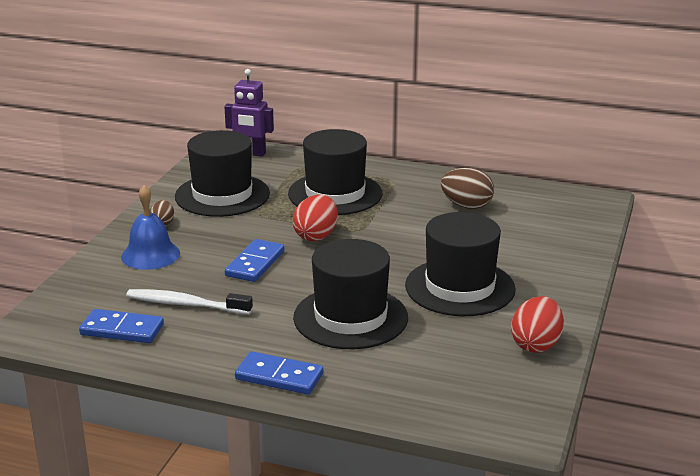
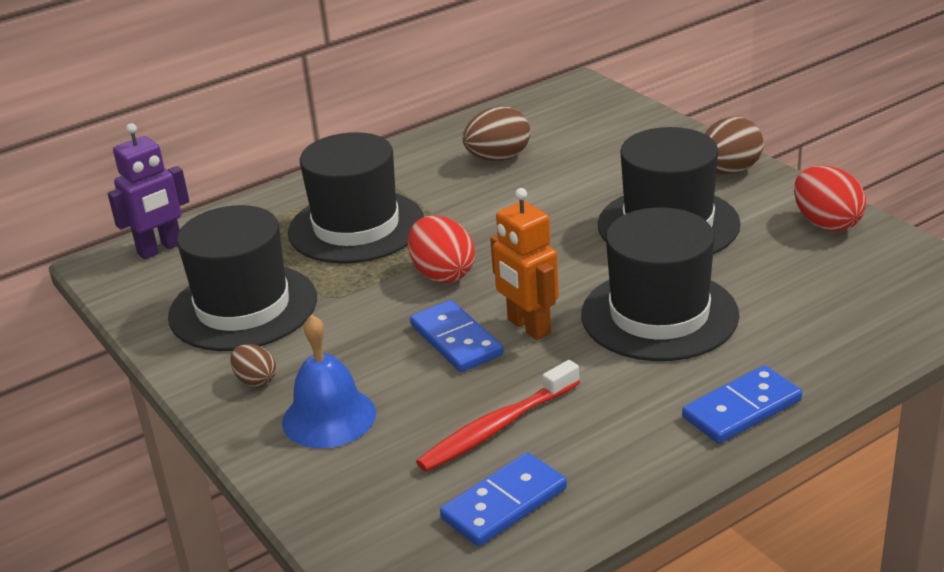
camera: 50 degrees left, 5 degrees up
(185, 304) = (496, 428): white toothbrush -> red toothbrush
(291, 280) = (528, 327): none -> orange robot
(558, 287) = (728, 171): none -> brown egg

